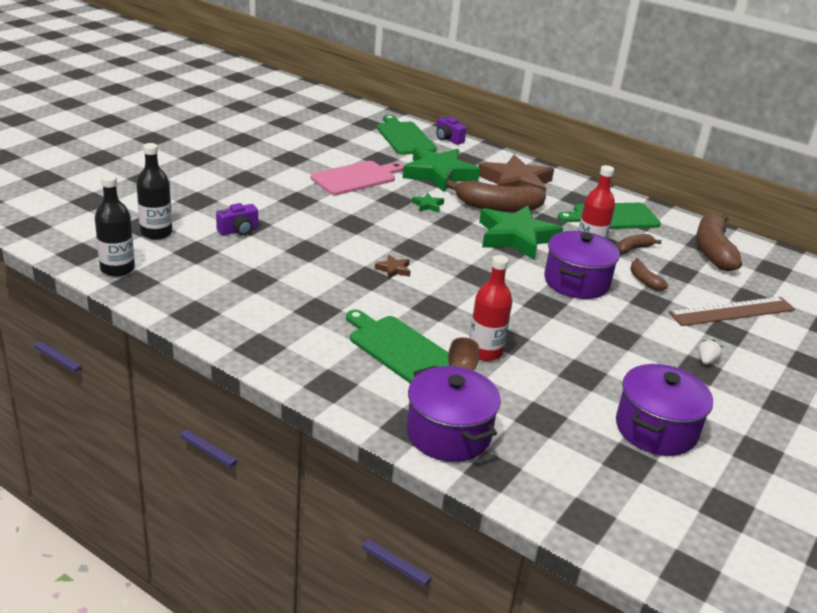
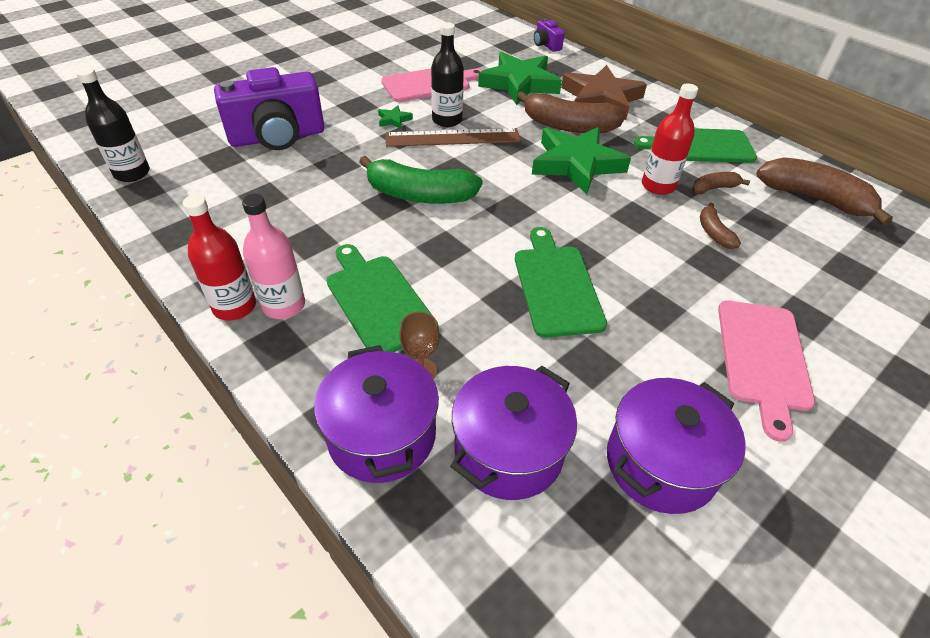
camera: 15 degrees right, 15 degrees up
(156, 233) = (194, 134): black bottle -> black bottle (447, 120)
(238, 230) = (277, 137): purple camera -> purple camera, size x2.22
(322, 358) = (284, 305): none -> pink bottle
(393, 269) = (419, 195): brown star -> green banana
(404, 137) = (500, 41): green cutting board -> green cutting board (556, 286)
(428, 205) = (492, 119): green star -> green star (394, 120)
(485, 352) = (478, 316): red bottle -> red bottle (234, 306)
(576, 282) = (627, 228): purple pot -> purple pot (508, 451)
(706, 360) = (763, 358): white strawberry -> pink cutting board
(713, 251) = (814, 199): brown banana -> brown banana turned 105 degrees clockwise
(732, 311) = (818, 286): brown ruler -> brown ruler (453, 138)

